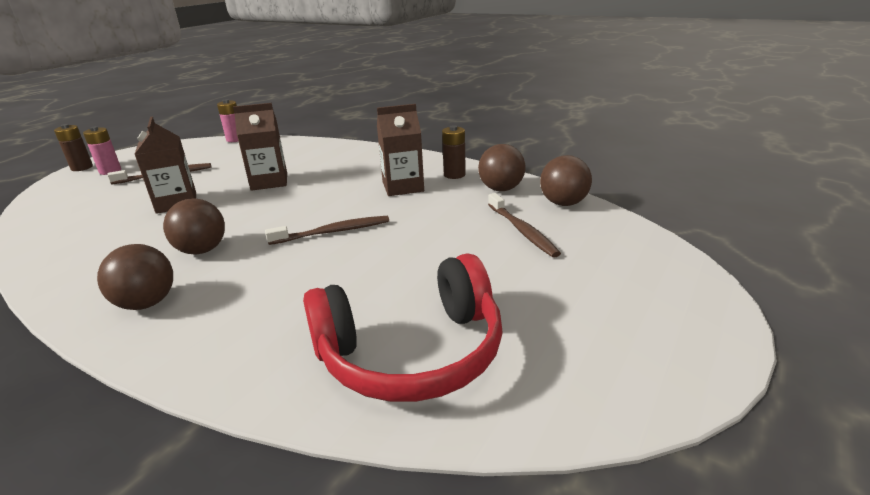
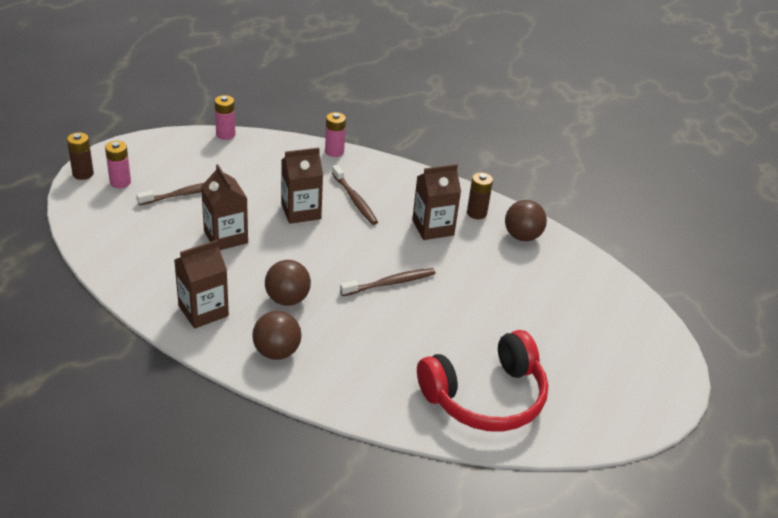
camera: 10 degrees left, 10 degrees up
(94, 264) = (203, 311): none -> brown carton
(328, 144) = (334, 151): none -> pink battery
(522, 230) = (545, 289): brown toothbrush -> brown toothbrush (354, 199)
(563, 203) = (577, 258): brown ball -> none

